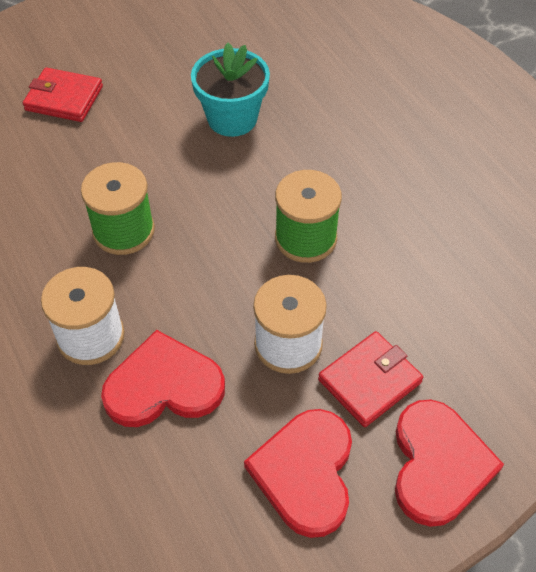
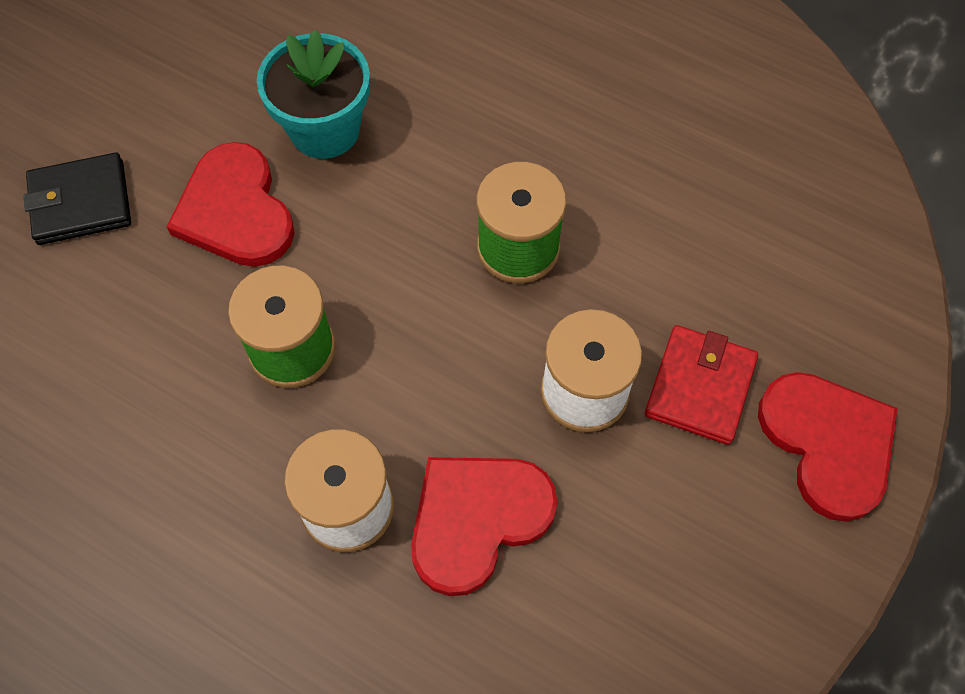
camera: 30 degrees left, 10 degrees up
(64, 98) = (81, 203): red wallet -> black wallet
(305, 472) = (700, 532): red heart -> red heart (235, 211)

